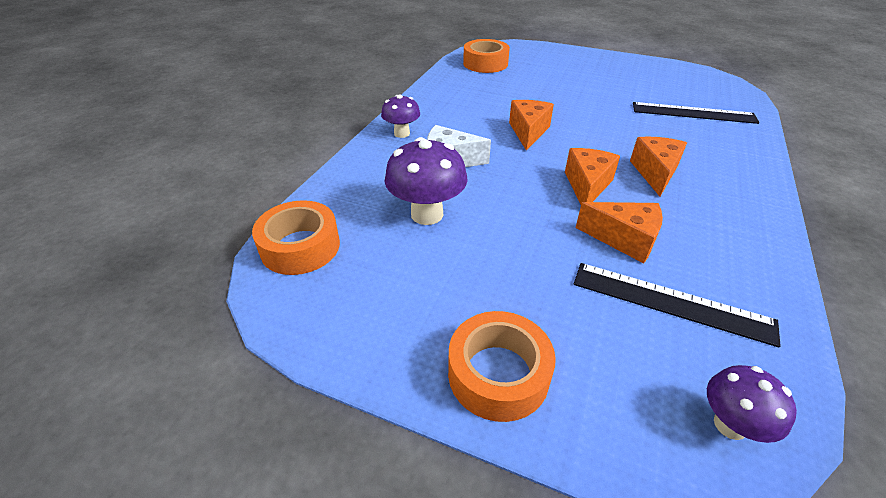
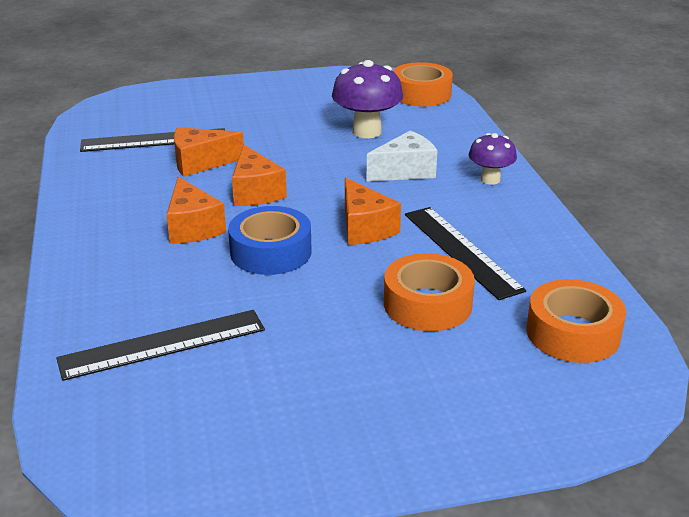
camera: 145 degrees right, 10 degrees down
(486, 103) = (461, 251): none -> black ruler
(498, 374) = (241, 90): orange tape -> orange tape (427, 304)
(604, 138) = (271, 252): none -> blue tape
(730, 425) = (114, 108): purple mushroom -> none

